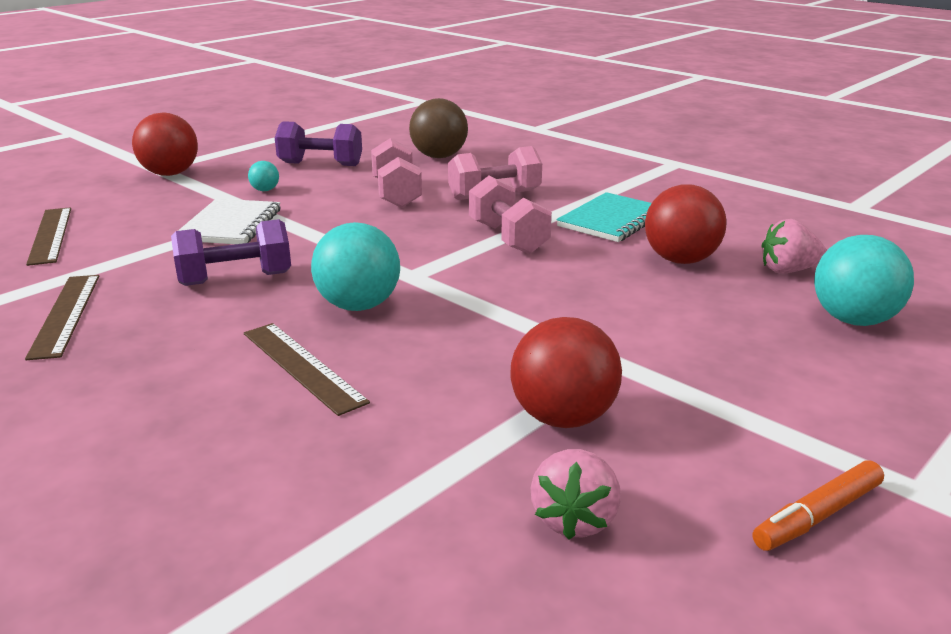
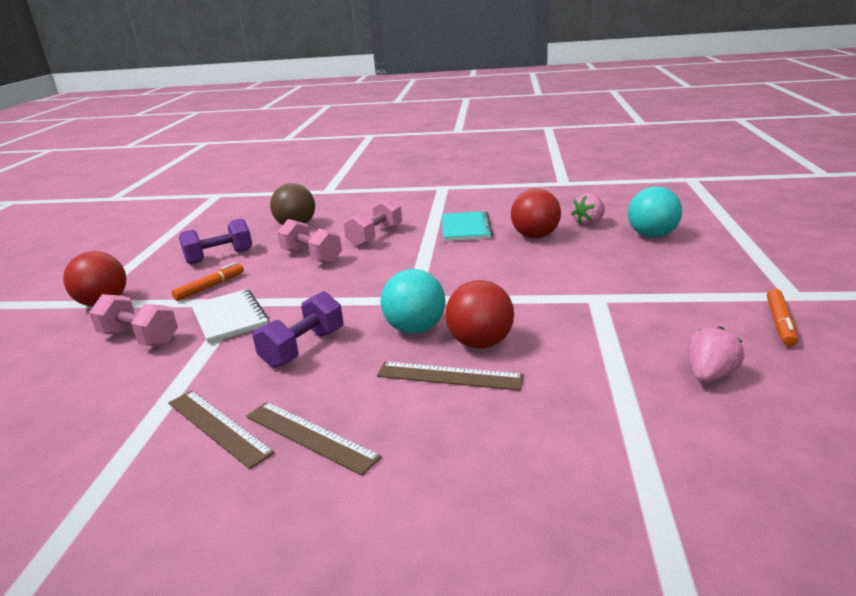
camera: 35 degrees left, 0 degrees up
(50, 235) = (83, 383): brown ruler -> brown ruler (310, 436)
(265, 190) = (210, 287): turquoise ball -> orange marker
(508, 238) = (428, 258): pink dumbbell -> pink dumbbell (140, 338)
(563, 418) = (622, 334): red ball -> red ball (480, 343)
(574, 519) = (709, 375): pink strawberry -> pink strawberry turned 120 degrees counterclockwise

